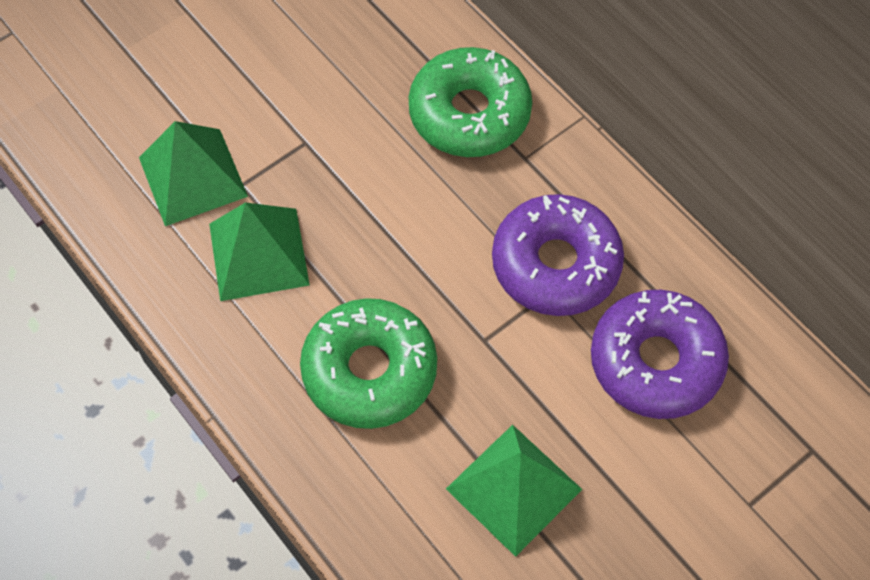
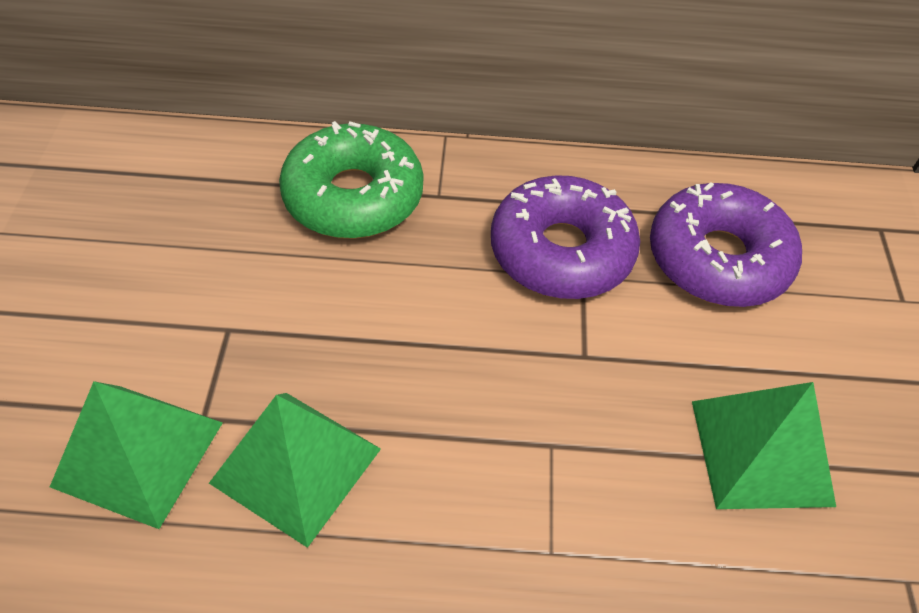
camera: 50 degrees left, 10 degrees down
(369, 371) = (528, 472): green donut -> none

